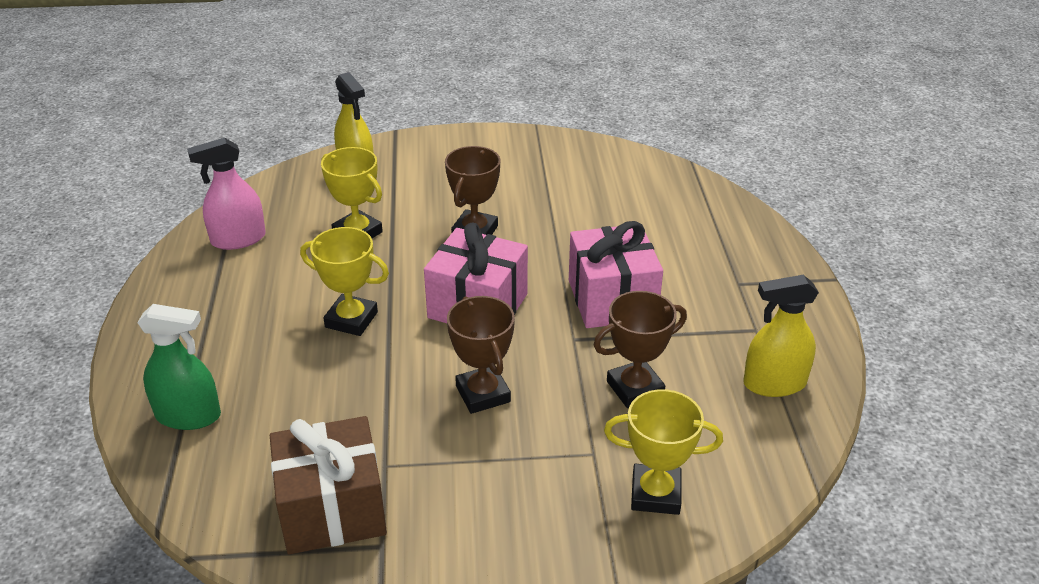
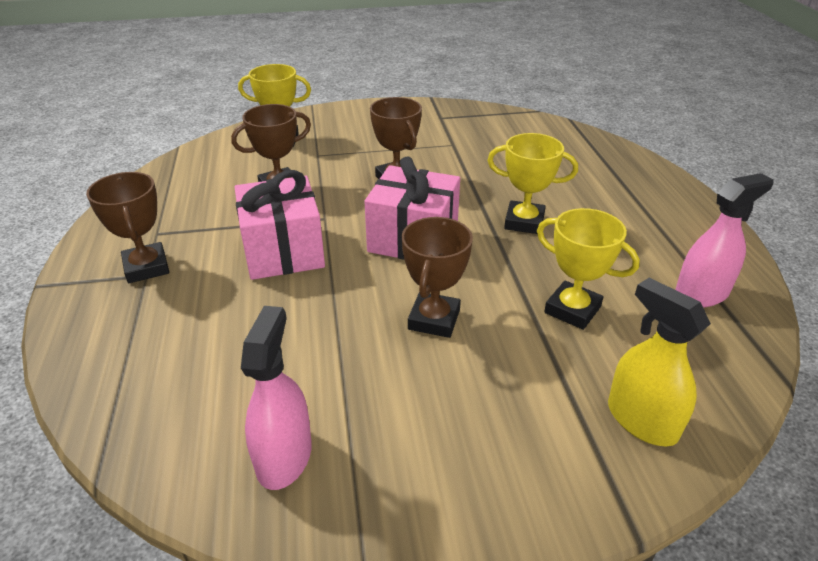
camera: 175 degrees right, 0 degrees up
(188, 415) = (600, 159): green spray bottle -> none
(332, 509) = (475, 127): brown gift -> none
(583, 165) = (284, 456): none -> pink spray bottle
(742, 290) = (147, 267): none -> brown trophy
(774, 383) = (167, 195): yellow spray bottle -> none

